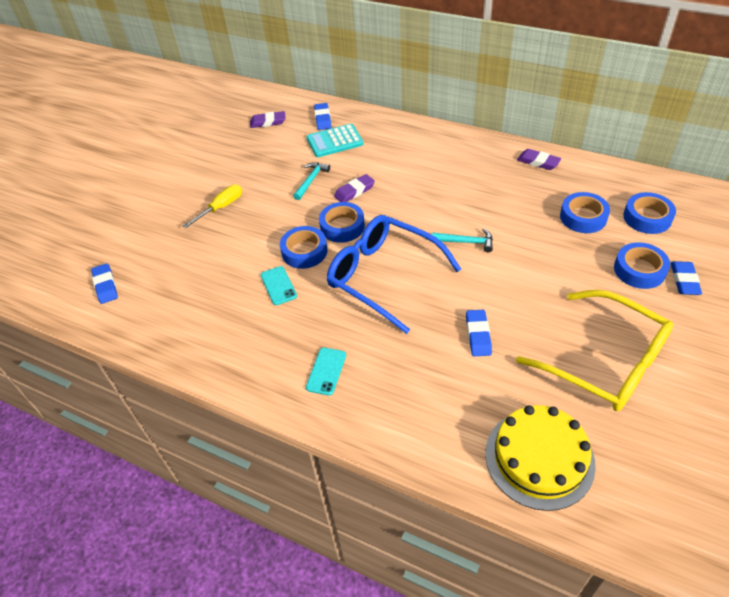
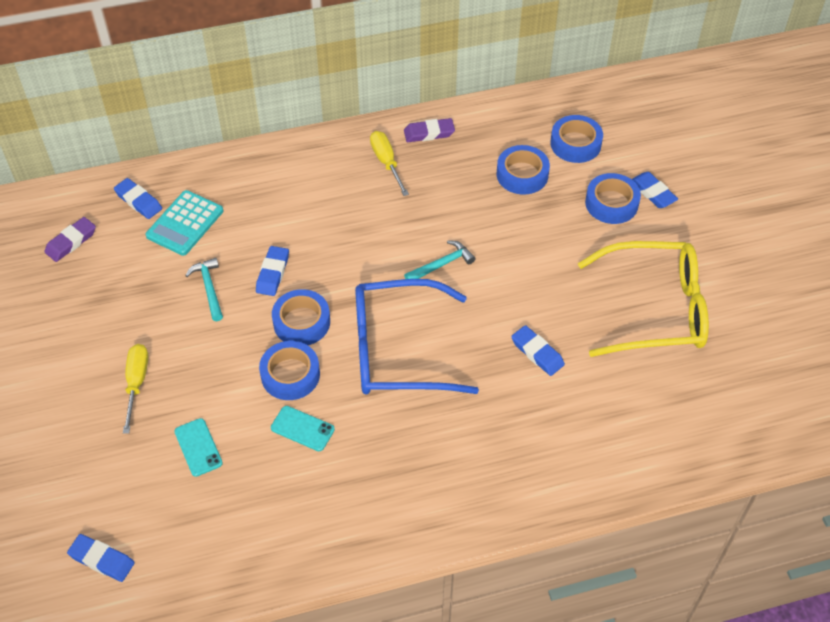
camera: 45 degrees left, 5 degrees up
(326, 371) = (439, 479): turquoise phone -> turquoise phone (198, 447)
(354, 191) = (272, 273): purple eraser -> blue eraser
(491, 165) = (386, 162): none -> yellow screwdriver
(539, 458) = (676, 427): yellow cake -> none

